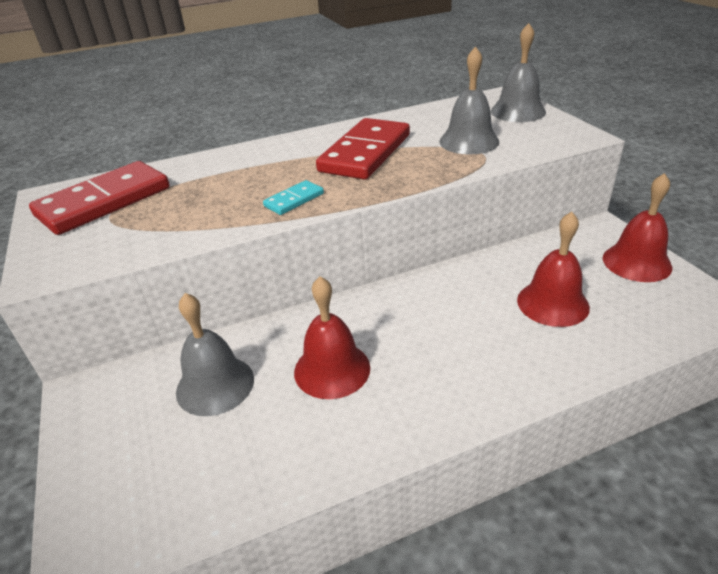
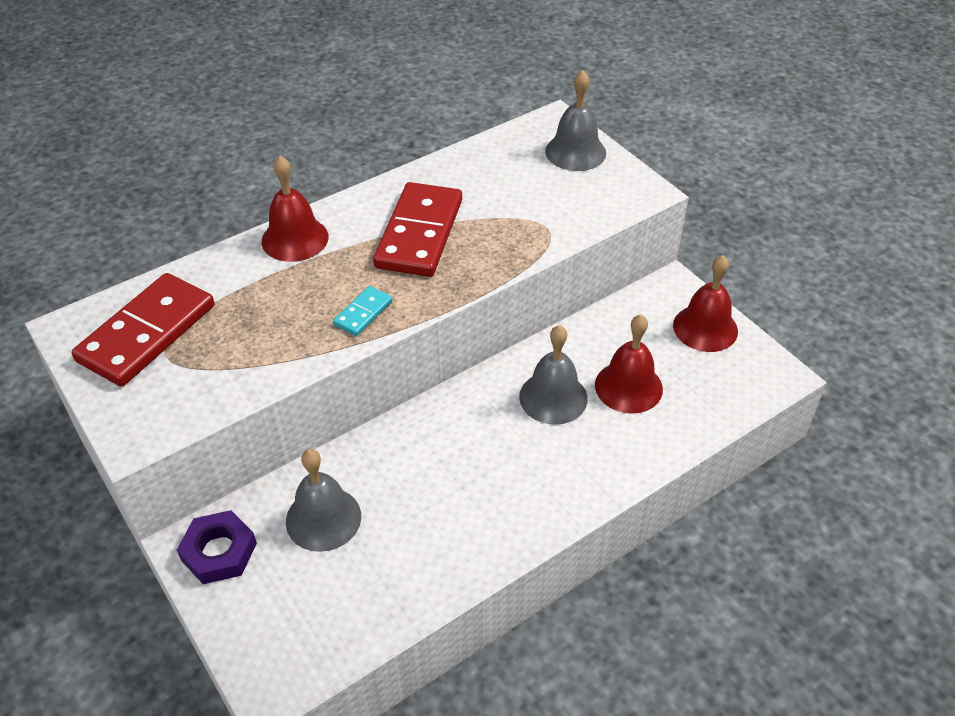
camera: 15 degrees left, 10 degrees up
(104, 402) = (219, 551): none -> purple nut
(332, 369) = (432, 486): red bell -> red bell (295, 239)
(469, 141) = (529, 207): grey bell -> grey bell (553, 397)

